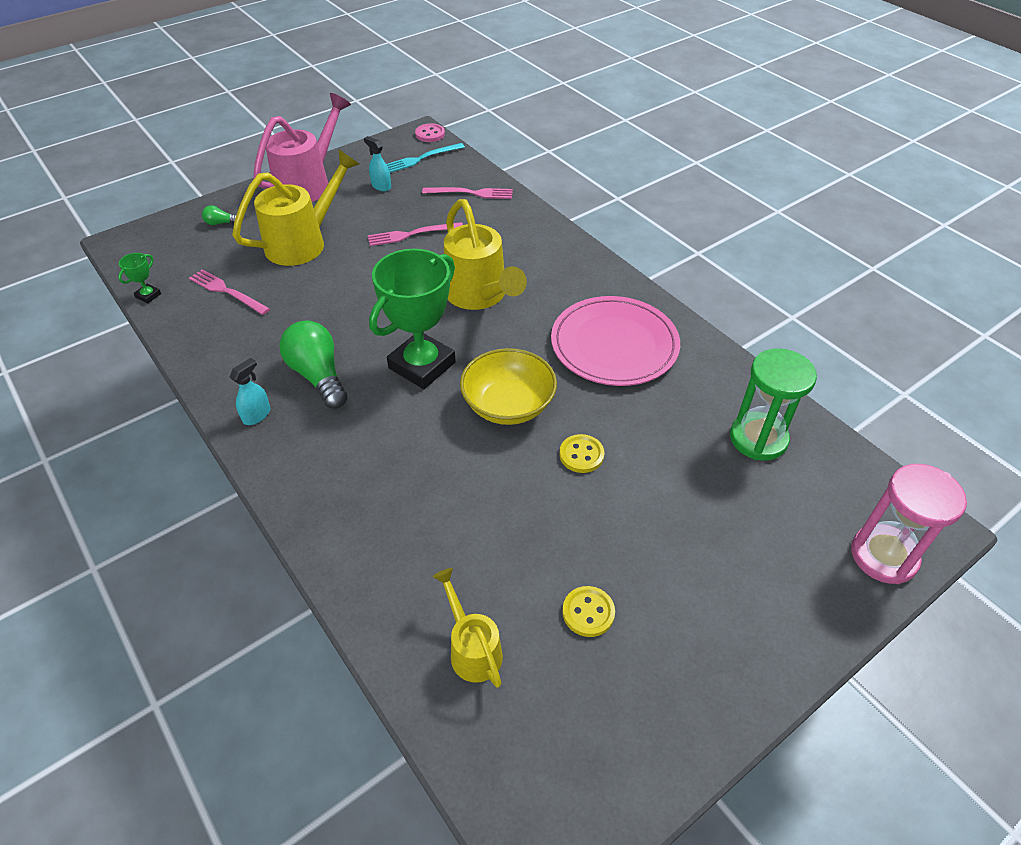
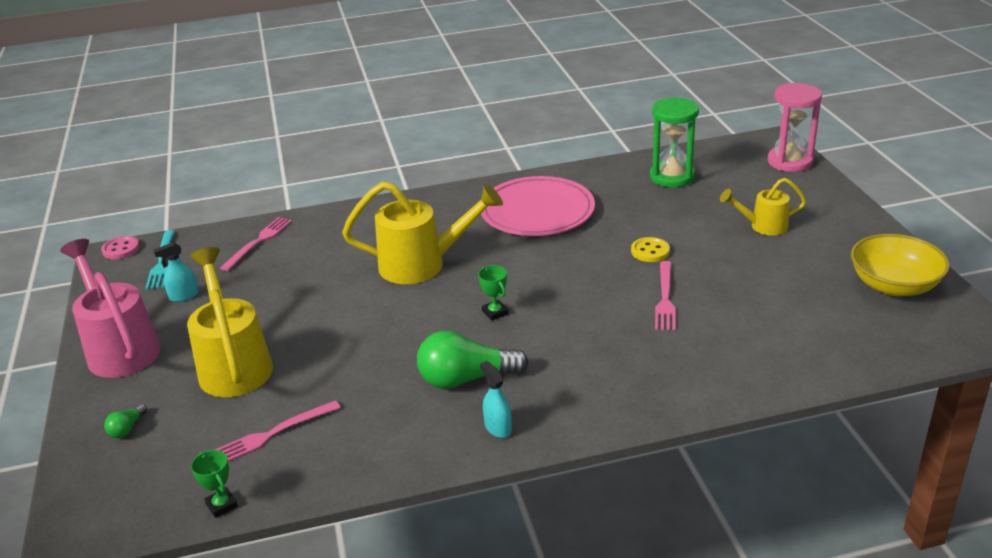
camera: 65 degrees left, 15 degrees down
(412, 234) = (291, 288): pink fork -> pink fork (665, 298)
(422, 365) = (495, 312): green trophy -> green trophy, size x0.40
(472, 649) = (817, 336): yellow watering can -> yellow watering can (763, 226)
(508, 405) = (575, 275): yellow bowl -> yellow bowl (894, 285)
(588, 612) = (800, 279): yellow button -> none

